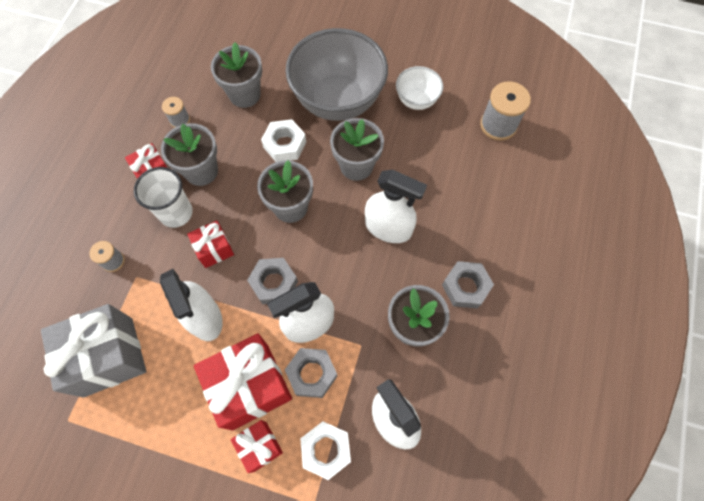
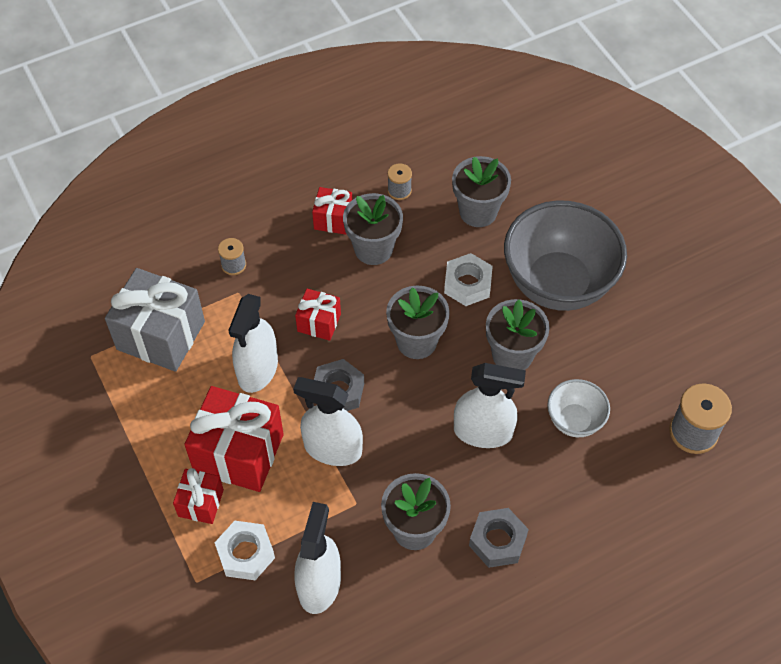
camera: 45 degrees right, 10 degrees down
(176, 213) = (318, 267): white cup -> none
(312, 374) = (294, 488): grey nut -> none
(388, 228) = (483, 431): white spray bottle -> white spray bottle turned 60 degrees counterclockwise
(416, 100) = (635, 343): white bowl -> white bowl (574, 421)

